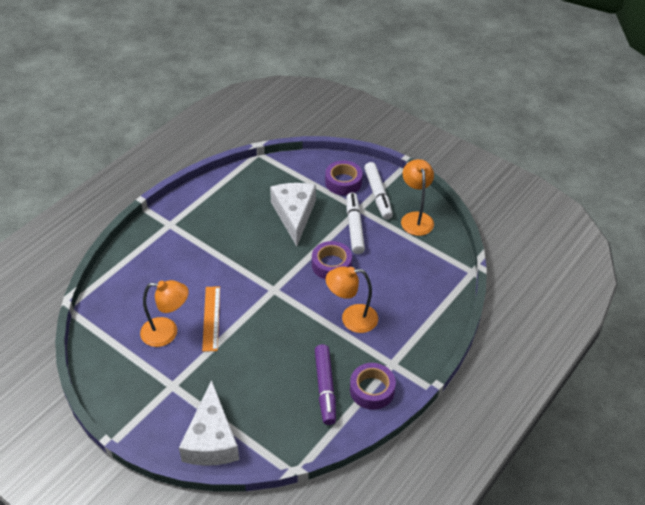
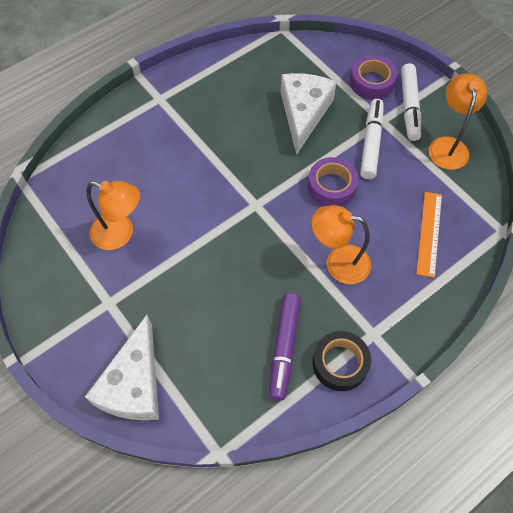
camera: 15 degrees right, 15 degrees up
(211, 318) = (174, 226): orange ruler -> orange ruler (429, 233)
(372, 390) = (340, 363): purple tape -> black tape

